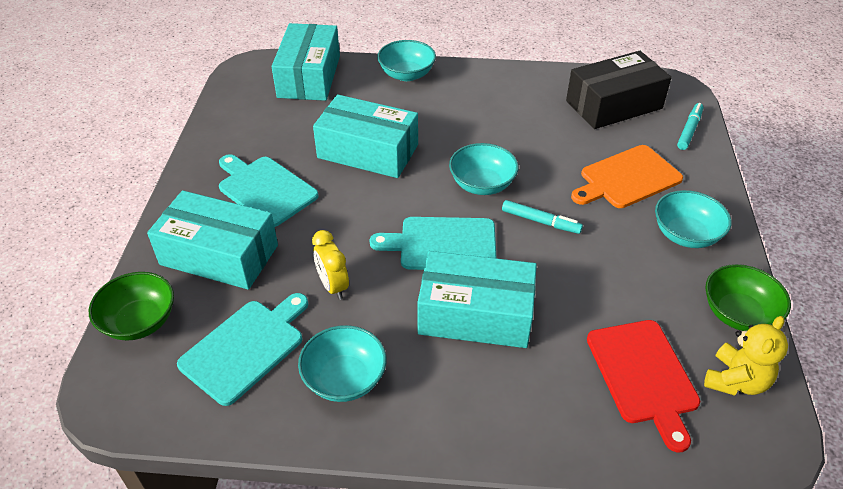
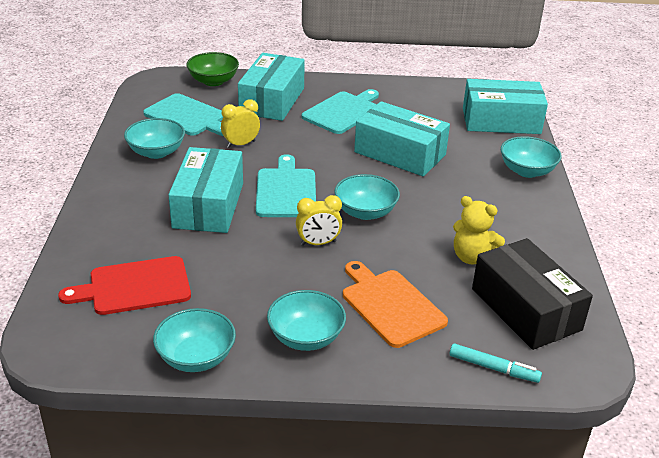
camera: 85 degrees right, 10 degrees down
(368, 151) = (400, 153): turquoise box -> turquoise box turned 75 degrees counterclockwise
(540, 221) = (318, 243): turquoise marker -> yellow clock
(735, 380) = (119, 341): yellow teddy bear -> yellow teddy bear (472, 257)
(738, 313) = (196, 357): green bowl -> turquoise bowl

